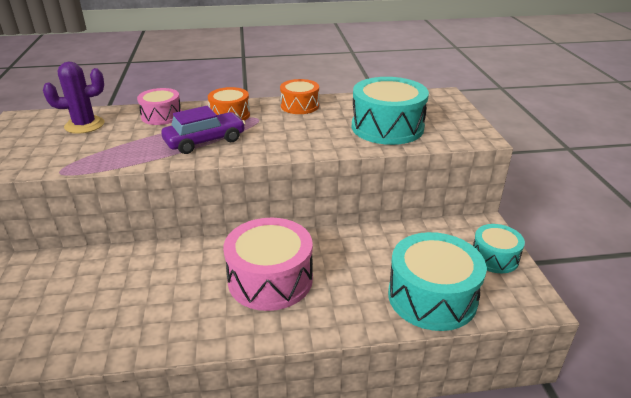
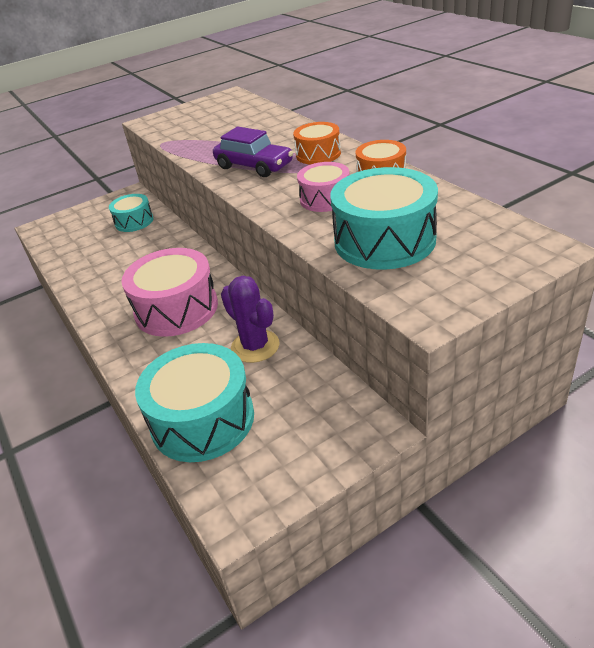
camera: 70 degrees right, 5 degrees up
(84, 125) = (239, 116): purple cactus -> purple cactus (255, 346)
(161, 116) = (284, 131): pink drum -> pink drum (325, 199)
(494, 257) = (307, 456): turquoise drum -> turquoise drum (134, 221)

